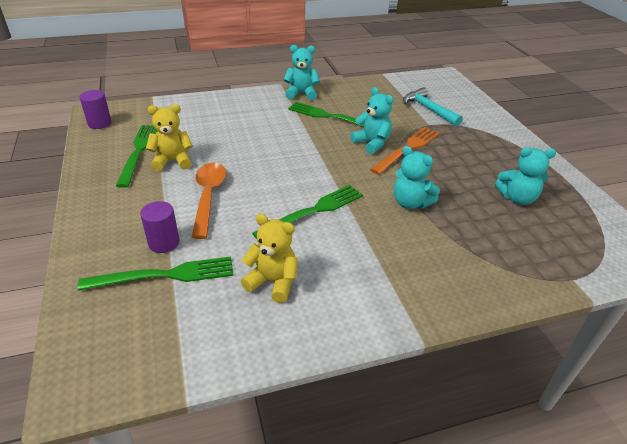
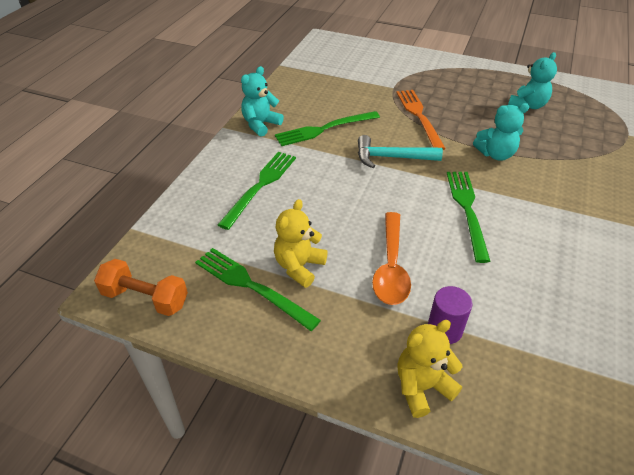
camera: 50 degrees left, 5 degrees up
(100, 123) = (145, 298): purple cylinder -> orange dumbbell
(165, 275) = (497, 348): green fork -> green fork (260, 186)
(208, 197) = (391, 266): orange spoon -> orange spoon turned 120 degrees counterclockwise
(273, 282) = (549, 279): yellow teddy bear -> yellow teddy bear (422, 387)
(371, 143) = (392, 129): turquoise teddy bear -> none
(428, 109) = (369, 75): turquoise hammer -> turquoise hammer (392, 157)

